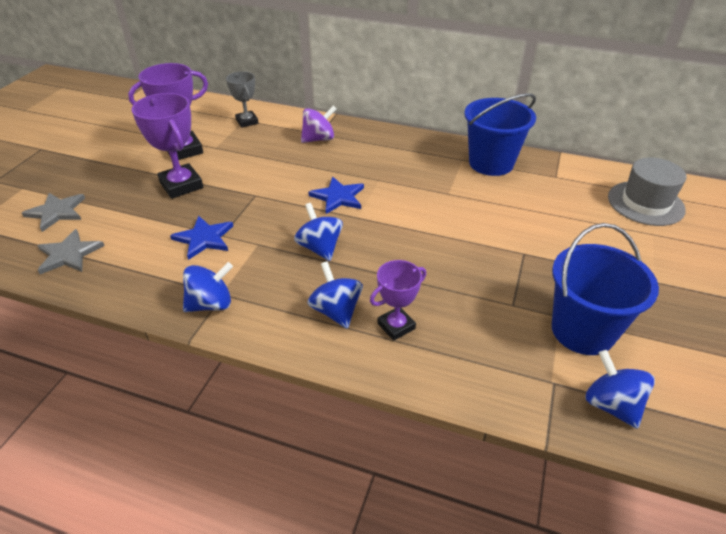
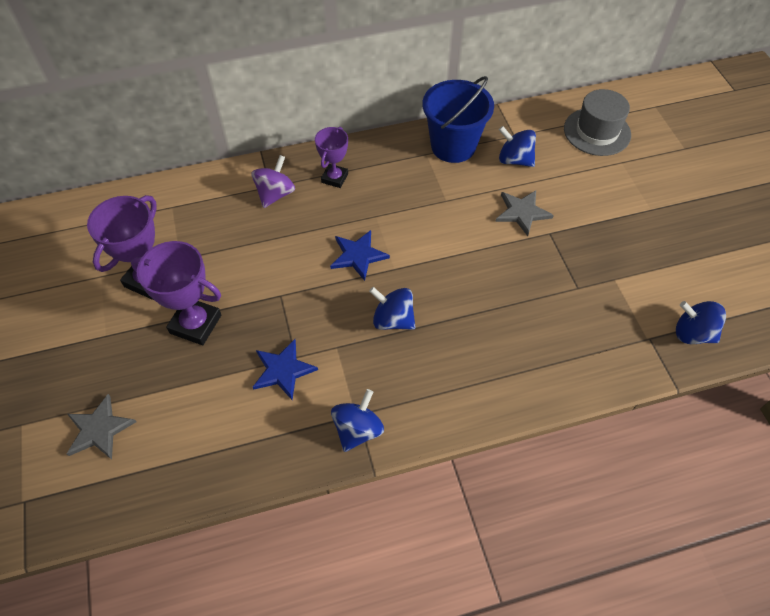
camera: 35 degrees left, 15 degrees up
(69, 254) = (171, 465): grey star -> grey star (522, 212)
(247, 121) = (178, 207): grey trophy -> none
(336, 311) = (461, 373): blue spinning top -> blue spinning top (514, 160)
(396, 326) = (515, 358): purple trophy -> purple trophy (334, 178)
(582, 331) = (637, 283): blue bucket -> none

